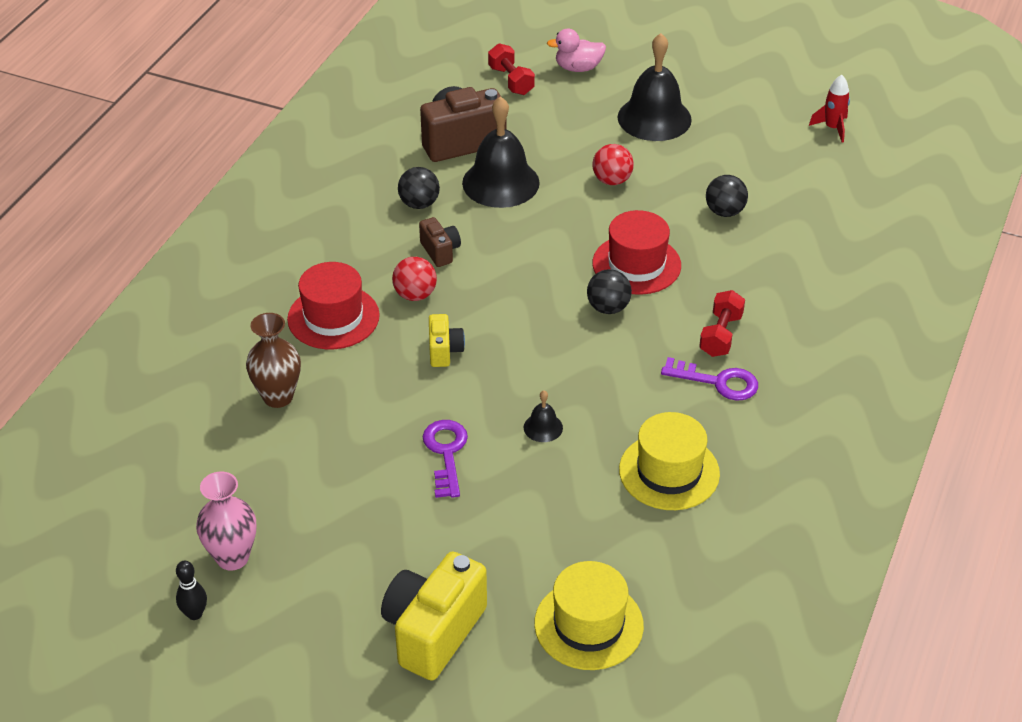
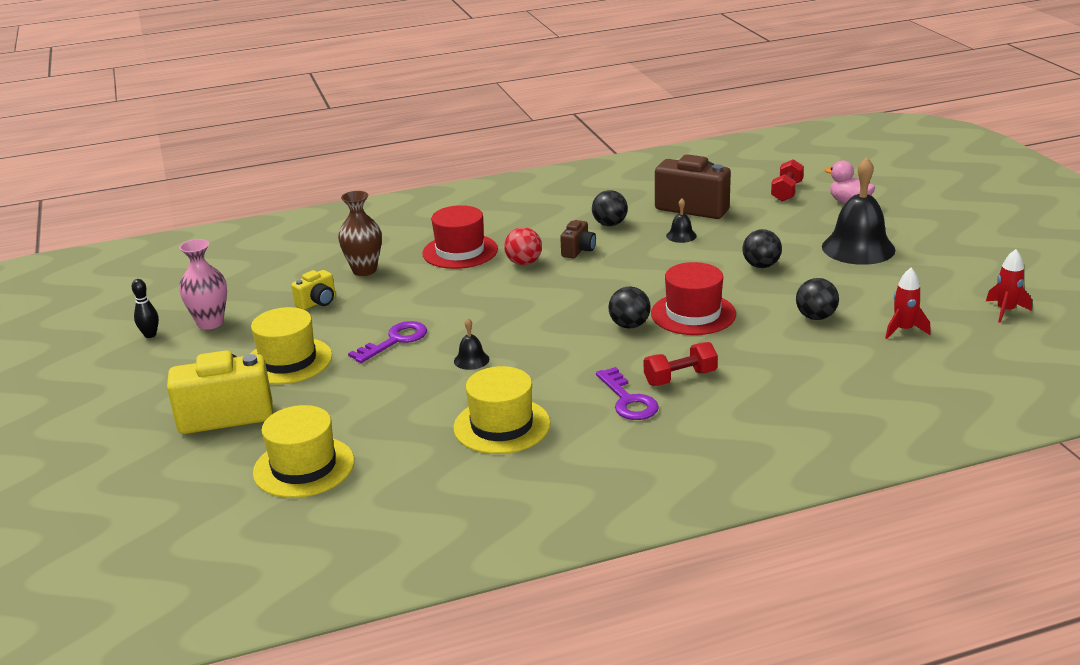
camera: 50 degrees right, 15 degrees down
(388, 541) = (288, 361): none -> yellow hat
(444, 351) = (488, 295): yellow camera -> yellow camera (317, 302)
(500, 182) = (681, 236): black bell -> black bell, size x0.44
(612, 180) = (761, 266): red ball -> black ball
(796, 188) = (903, 330): none -> red rocket

